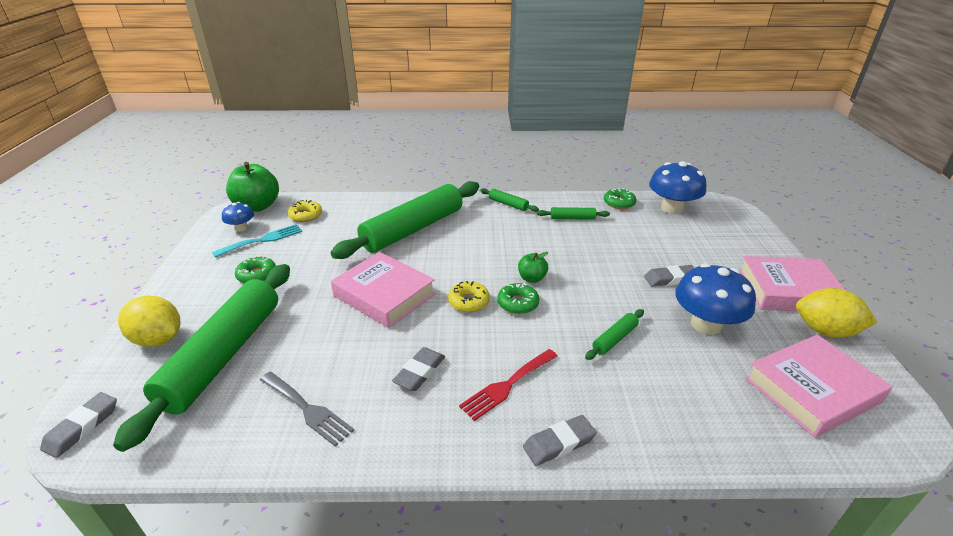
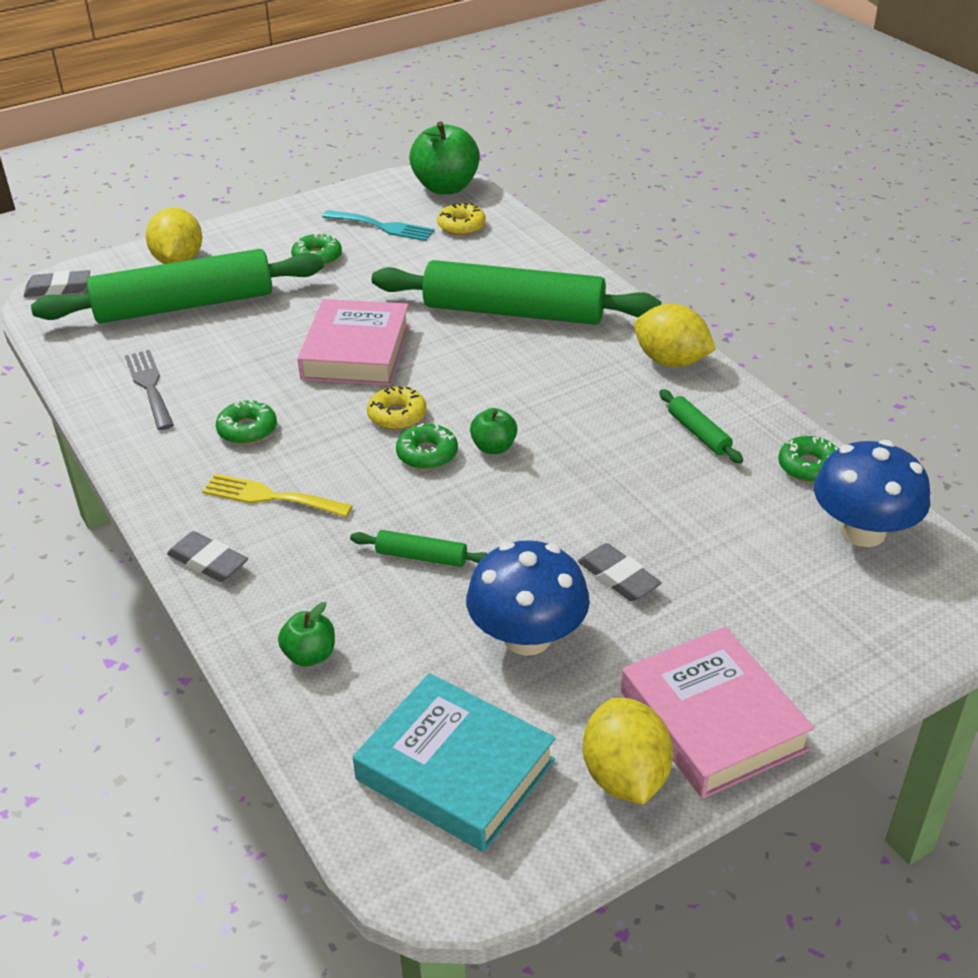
camera: 60 degrees right, 5 degrees up
(241, 228) = (392, 202): blue mushroom -> none
(307, 409) = (149, 386): grey fork -> grey fork turned 150 degrees clockwise
(420, 372) = (247, 429): grey eraser -> green donut
(507, 385) = (270, 497): red fork -> yellow fork
(508, 204) = (671, 361): green rolling pin -> yellow lemon
(688, 420) = (310, 655): none -> green apple
(811, 390) = (455, 769): pink book -> turquoise book

